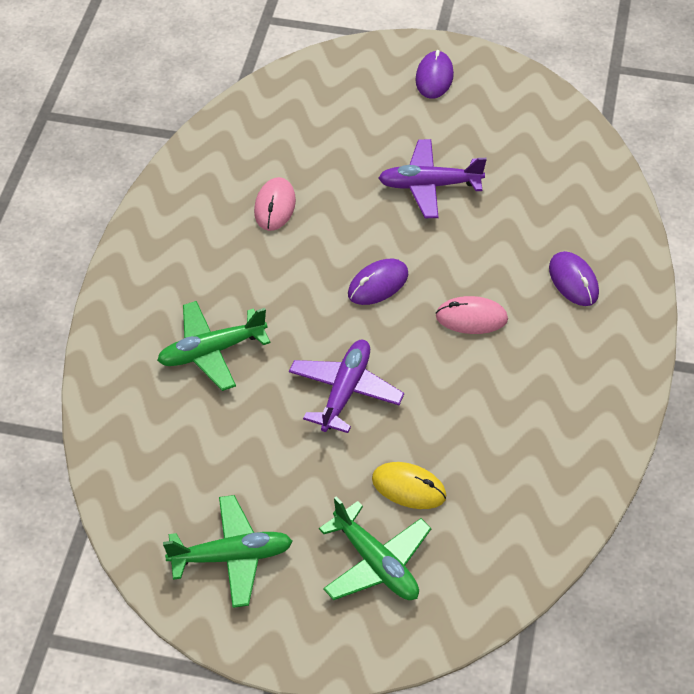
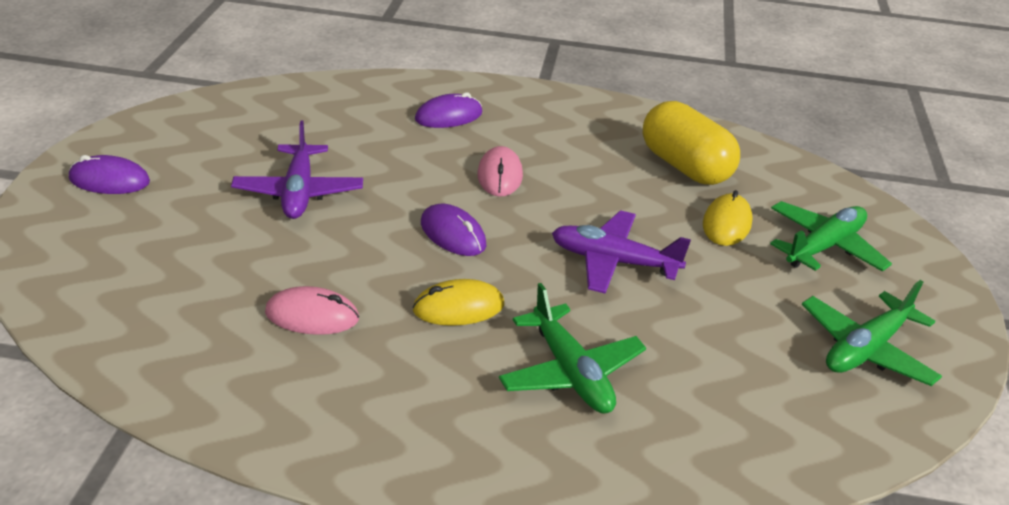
camera: 95 degrees left, 15 degrees down
(231, 557) = (866, 349): green plane -> green plane turned 120 degrees counterclockwise
(284, 287) = (458, 307): none -> yellow mouse
(507, 469) = (685, 166): none -> yellow capsule

